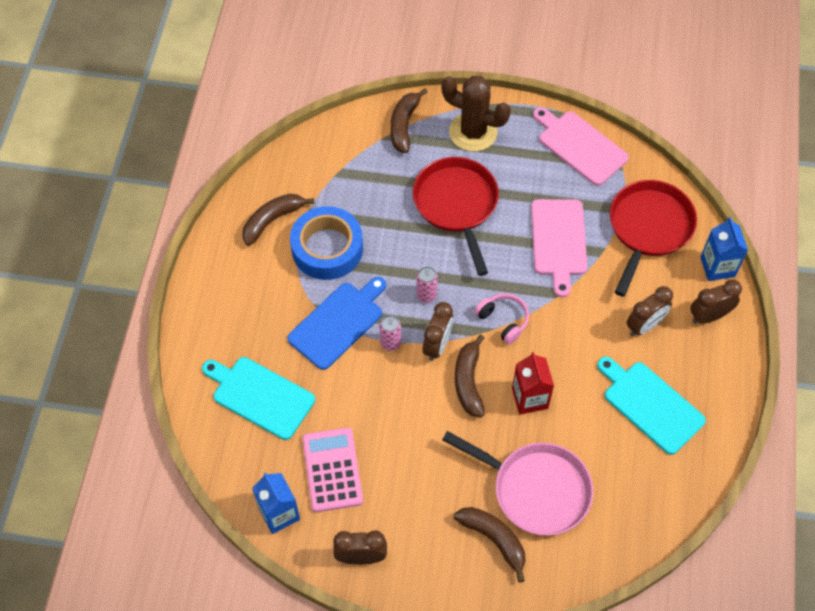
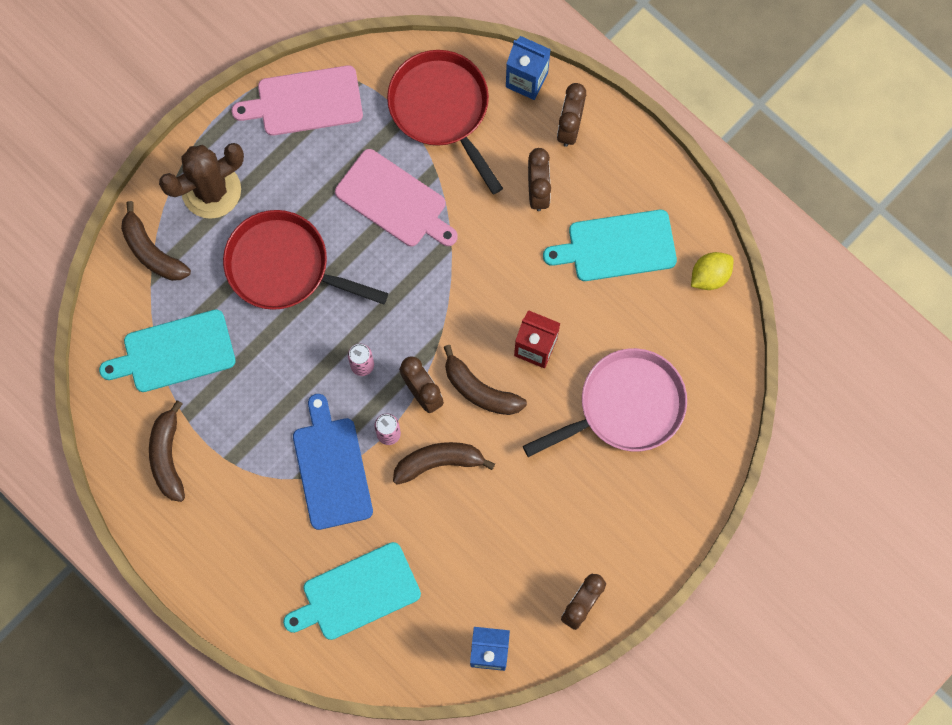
camera: 55 degrees left, 15 degrees up
(327, 248) = (241, 424): blue tape -> none
(332, 470) = (480, 574): pink calculator -> none
(346, 180) = (174, 352): none -> turquoise cutting board
(494, 539) = (645, 476): brown banana -> brown banana (438, 462)
(503, 320) = (440, 313): pink headphones -> none
(684, 485) = (709, 276): none -> yellow lemon

